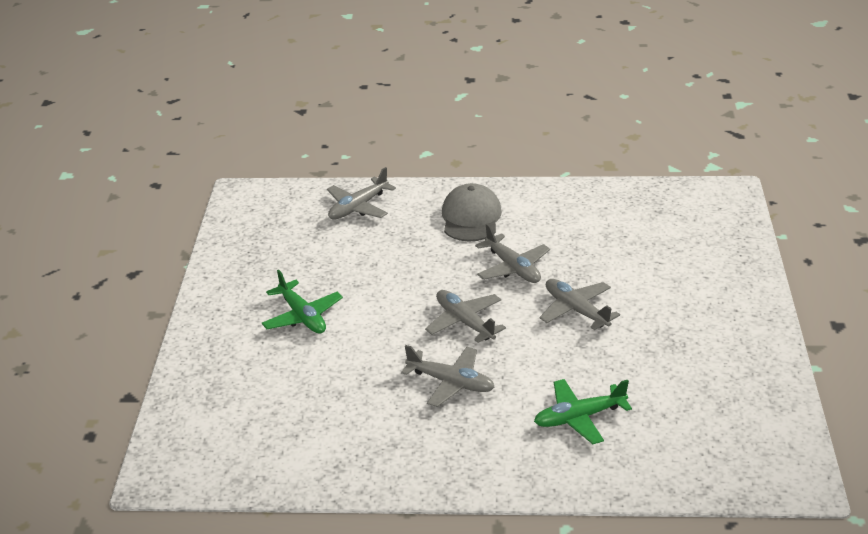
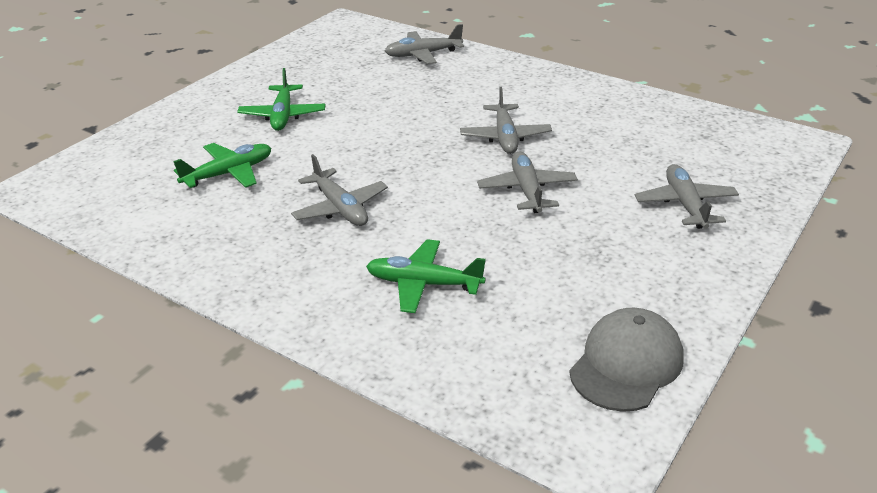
camera: 30 degrees right, 0 degrees up
(322, 389) = (229, 173): none -> green plane
(464, 322) = (410, 164): grey plane -> grey plane (685, 204)
(471, 217) = (511, 88): grey cap -> grey cap (626, 364)

